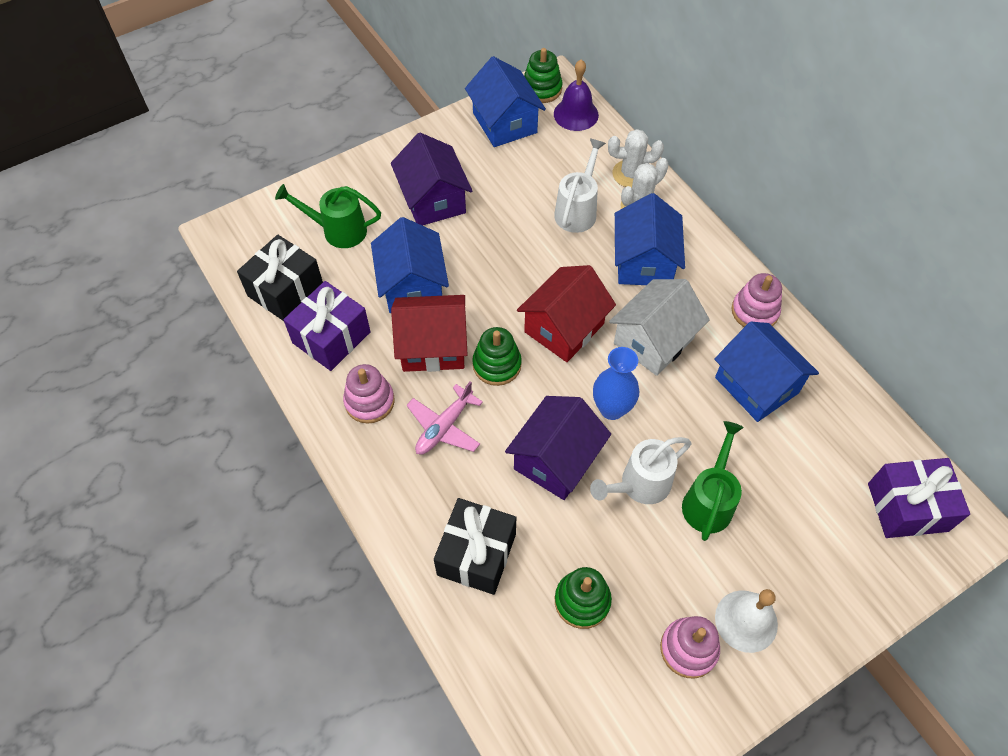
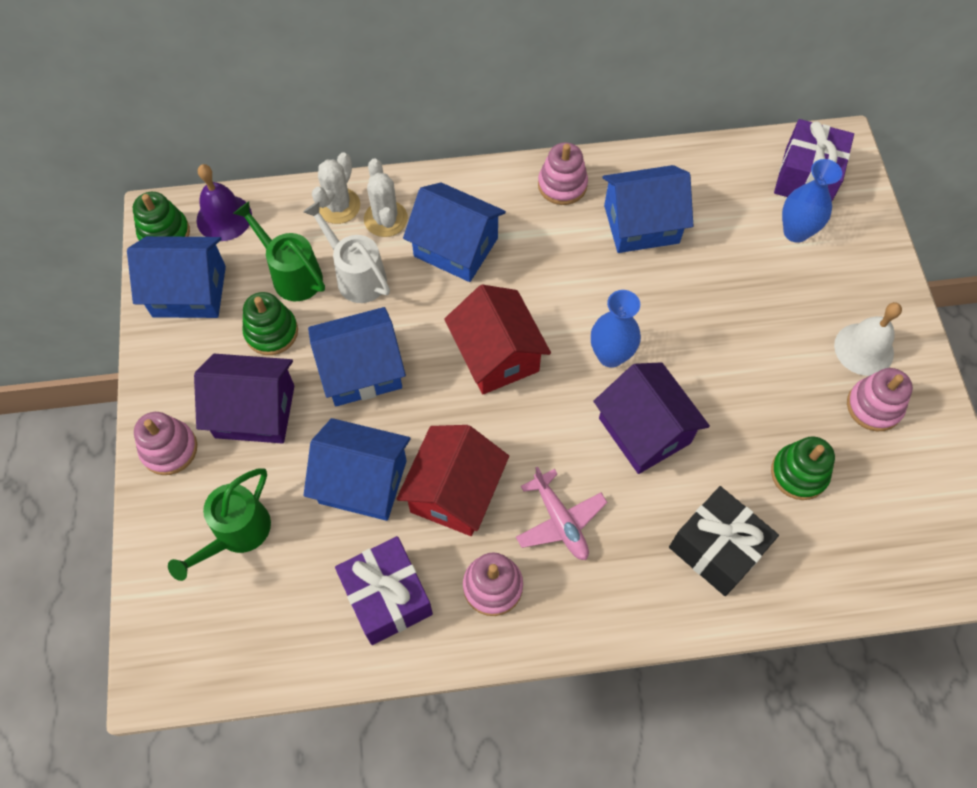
camera: 65 degrees left, 5 degrees up
(285, 290) = (291, 627): black gift -> none
(380, 167) = (169, 449): none -> pink stacking toy
(497, 365) = (509, 438): green stacking toy -> green stacking toy (271, 332)
(500, 247) = (361, 370): none -> blue house
(639, 485) = (702, 370): white watering can -> none
(653, 341) = (552, 283): white house -> none
(709, 500) = (741, 321): green watering can -> green watering can (291, 274)
(837, 517) = (796, 232): none -> blue vase

